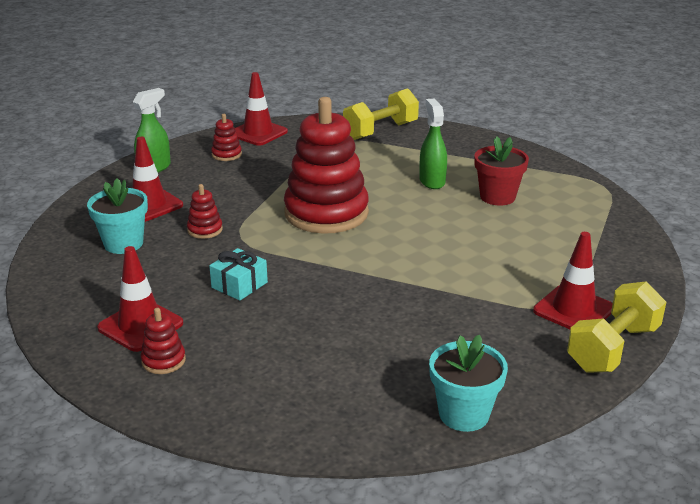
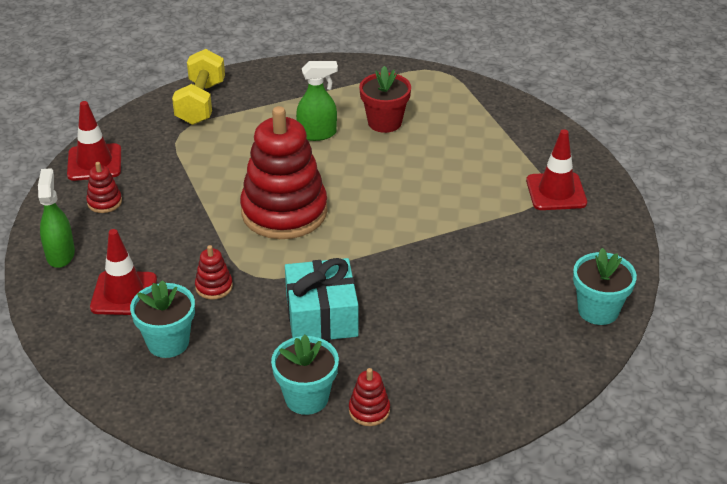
camera: 45 degrees left, 10 degrees up
(140, 326) = (306, 398): red traffic cone -> turquoise flower pot
(239, 285) = (321, 316): turquoise gift -> turquoise gift, size x1.67
(432, 181) = (317, 134): green spray bottle -> green spray bottle turned 135 degrees clockwise
(613, 348) = (612, 207): yellow dumbbell -> none

